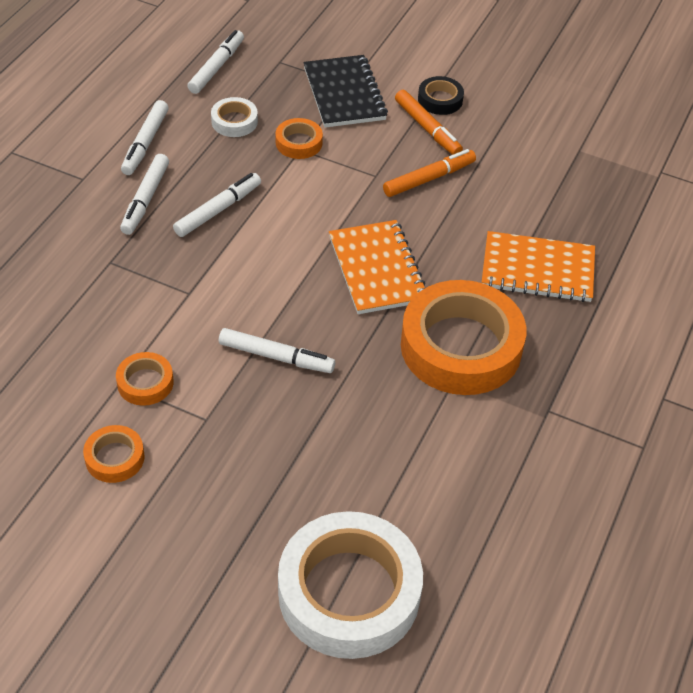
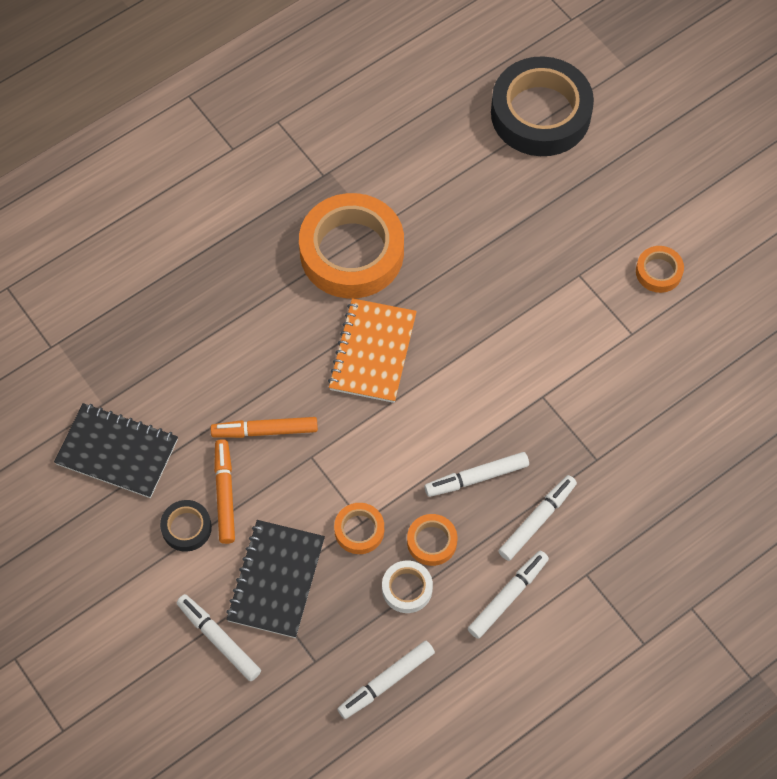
camera: 150 degrees left, 15 degrees up
(145, 383) = (612, 325): orange tape -> orange tape (432, 542)
(276, 357) = (500, 305): white marker -> white marker (219, 640)
(349, 592) = (540, 113): white tape -> black tape
(537, 125) = (117, 452): none -> black notebook
(537, 269) = (240, 294): orange notebook -> none

